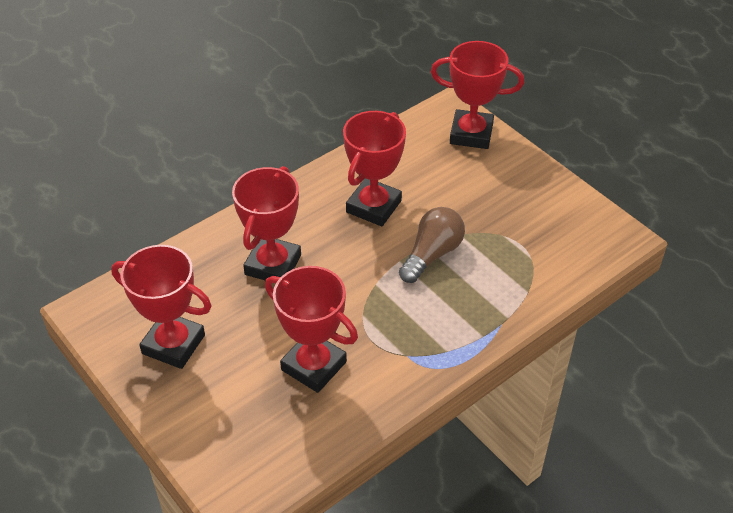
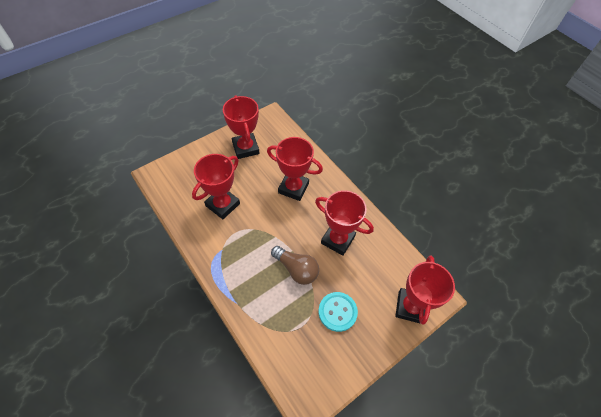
camera: 90 degrees right, 10 degrees up
(173, 344) = (245, 148): red trophy -> red trophy turned 45 degrees counterclockwise
(492, 206) = (337, 312): none -> turquoise button

